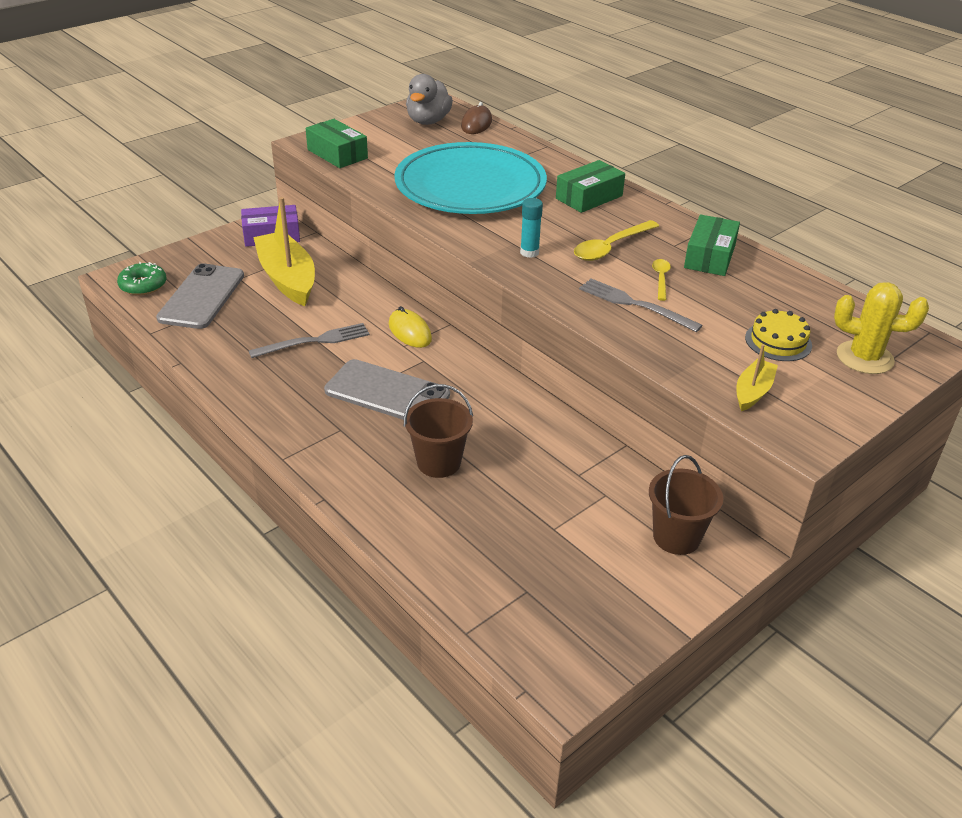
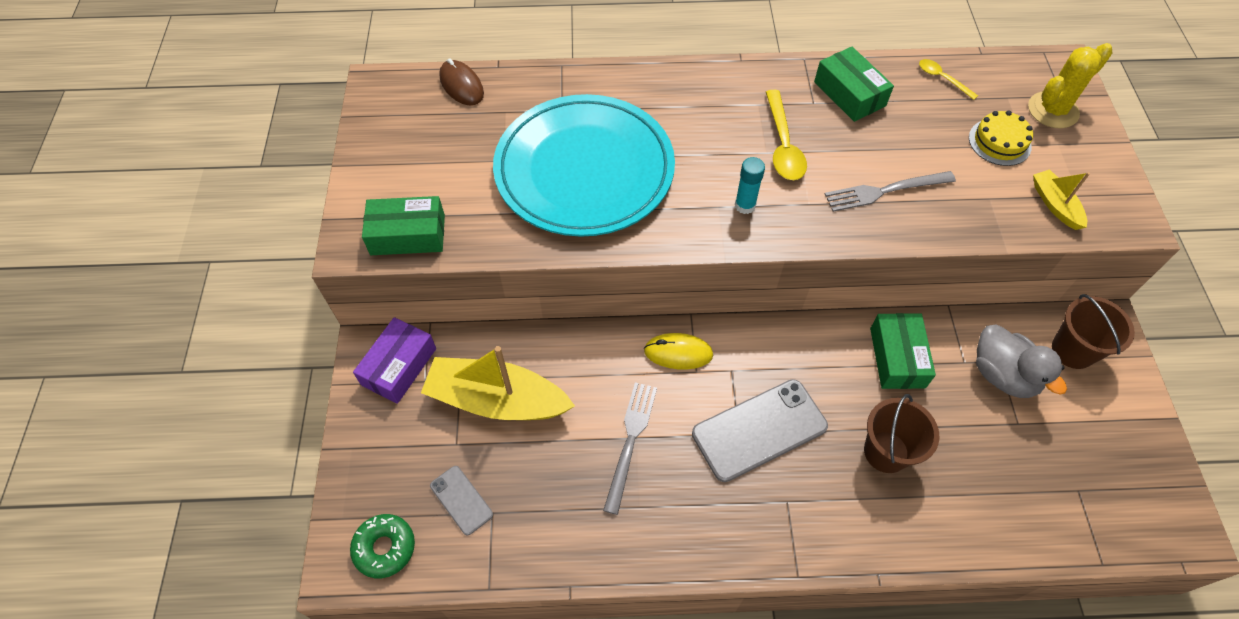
camera: 50 degrees left, 20 degrees up
(202, 297) = (461, 500): grey phone -> grey phone, size x0.51
(428, 121) = (415, 117): grey duck -> grey duck (1002, 375)
(589, 197) = (685, 101): green box -> green box (897, 357)
(661, 279) = (859, 147): yellow spoon -> yellow spoon (942, 79)

